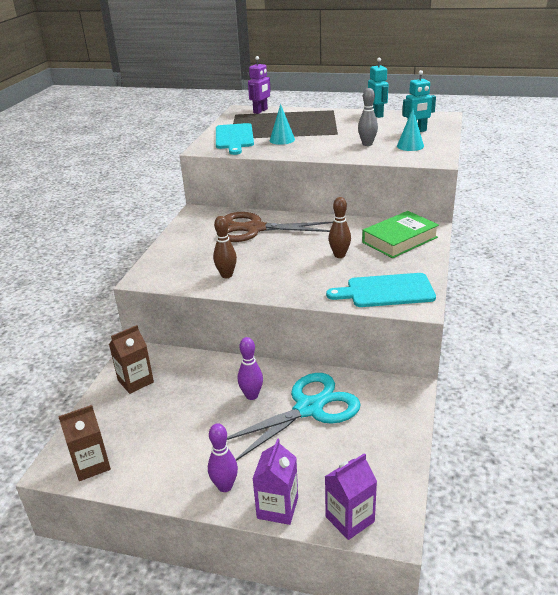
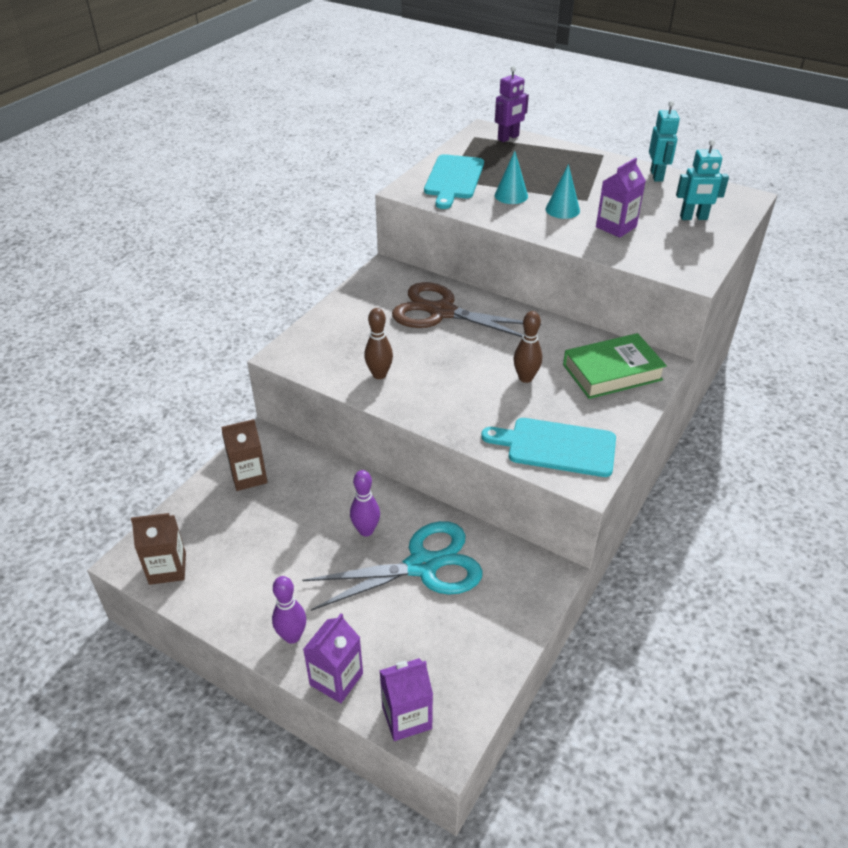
camera: 15 degrees right, 10 degrees up
(367, 144) = (616, 227): grey bowling pin -> purple carton
(410, 146) = (671, 242): turquoise cone -> turquoise cone (562, 209)

